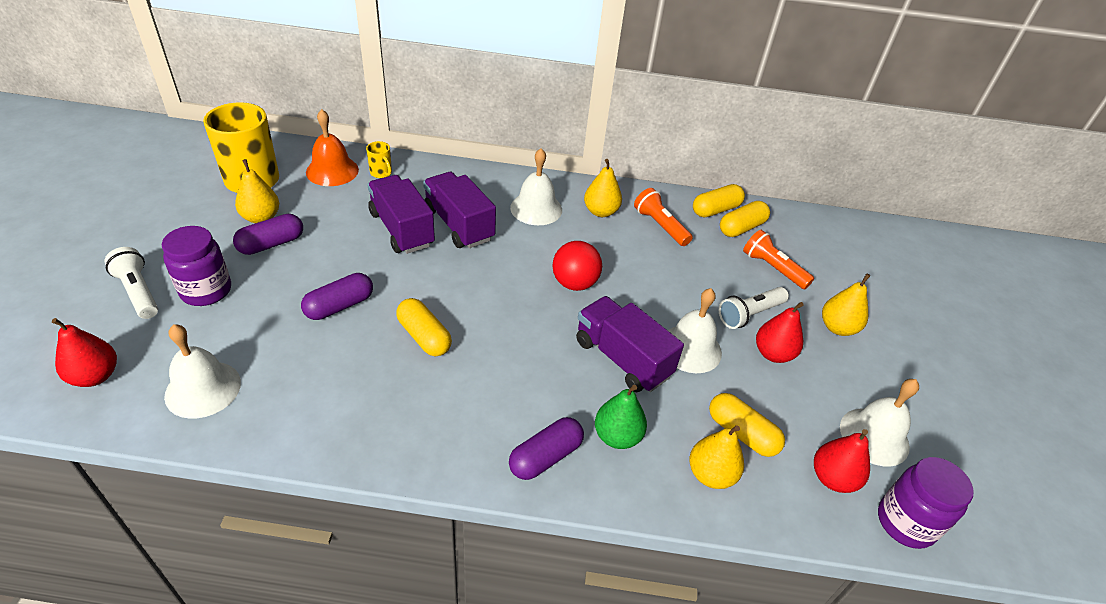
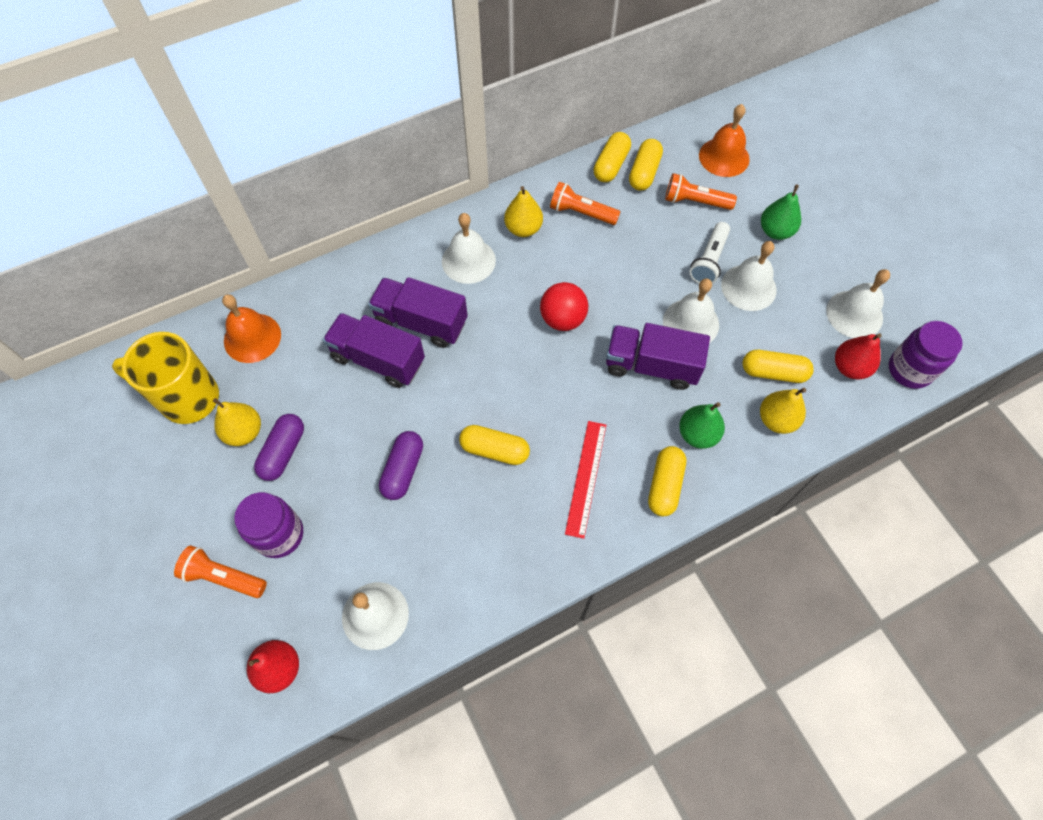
camera: 30 degrees left, 20 degrees up
(138, 292) = (223, 577): white flashlight -> orange flashlight
(381, 173) = (300, 310): yellow mug -> none
(479, 404) = (586, 478): none -> red ruler
(545, 457) = (664, 485): purple capsule -> yellow capsule
(773, 354) = (748, 287): red pear -> white bell
(828, 253) = (724, 157): none -> orange bell
(837, 328) = (775, 231): yellow pear -> green pear

